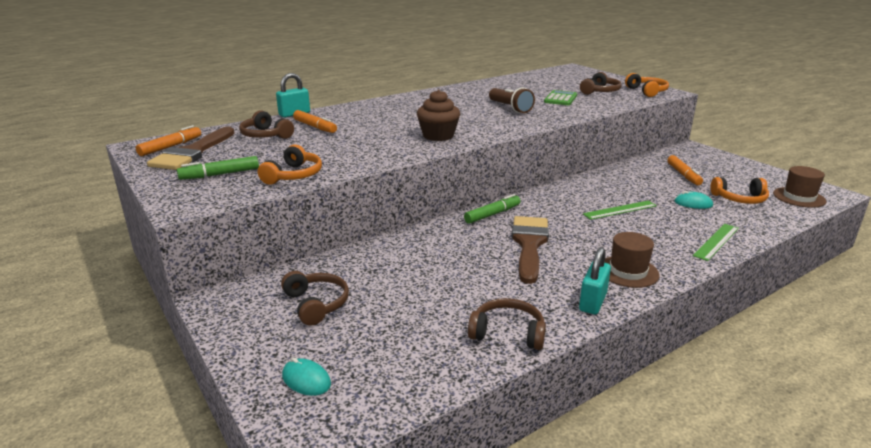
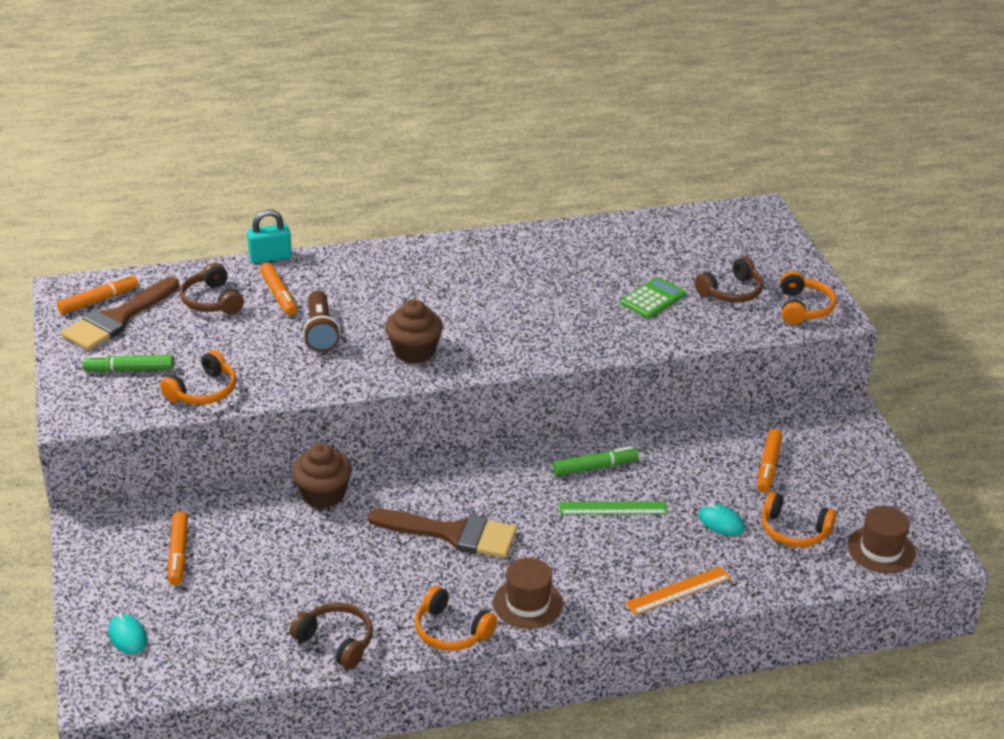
camera: 20 degrees right, 10 degrees up
(316, 304) = (178, 554): brown headphones -> orange marker
(411, 242) = (323, 494): none -> brown cupcake
(492, 214) = (448, 474): green marker -> green marker (595, 467)
(510, 108) = (559, 307): brown flashlight -> brown flashlight (320, 332)
(529, 244) = (452, 534): brown brush -> brown brush turned 75 degrees clockwise
(592, 302) = (451, 631): turquoise padlock -> orange headphones
(716, 241) = (678, 590): green ruler -> orange ruler

